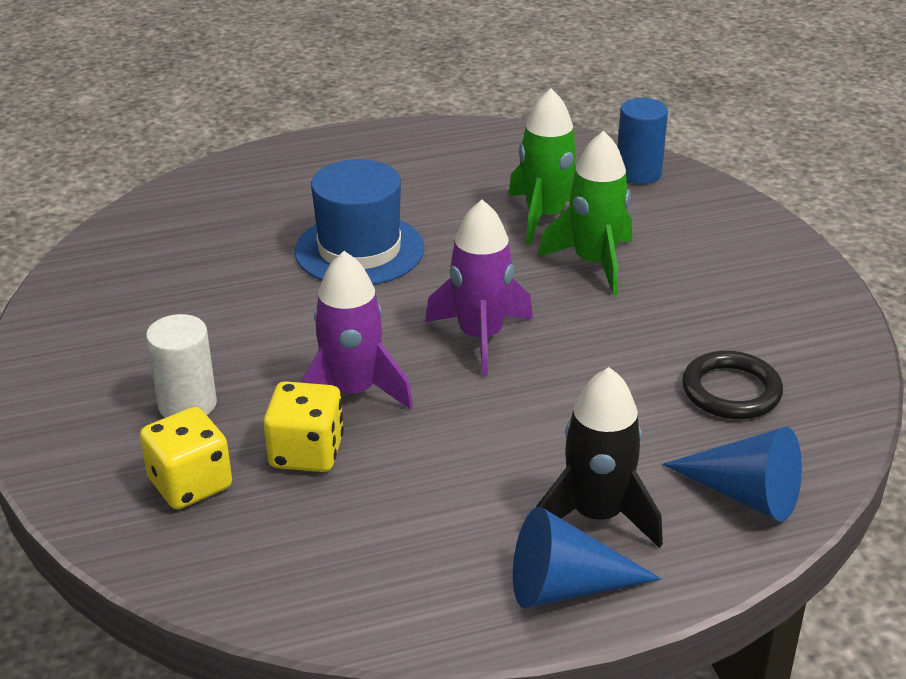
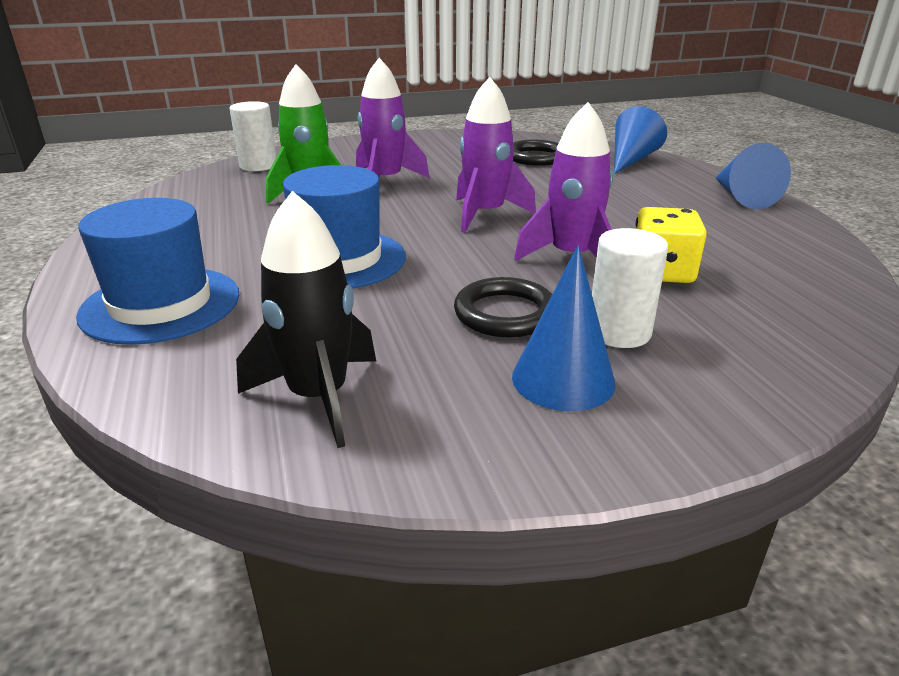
camera: 90 degrees left, 5 degrees down
(124, 366) = (563, 379): none -> blue cone
(190, 484) = (736, 321): yellow dice -> none
(235, 343) = (505, 313): none -> black ring
(283, 180) = (161, 304): none -> blue hat
(594, 263) = (385, 181): green rocket -> purple rocket
(597, 515) = (672, 189): black rocket -> black rocket (318, 397)
(638, 173) = (258, 166): blue cylinder -> white cylinder

